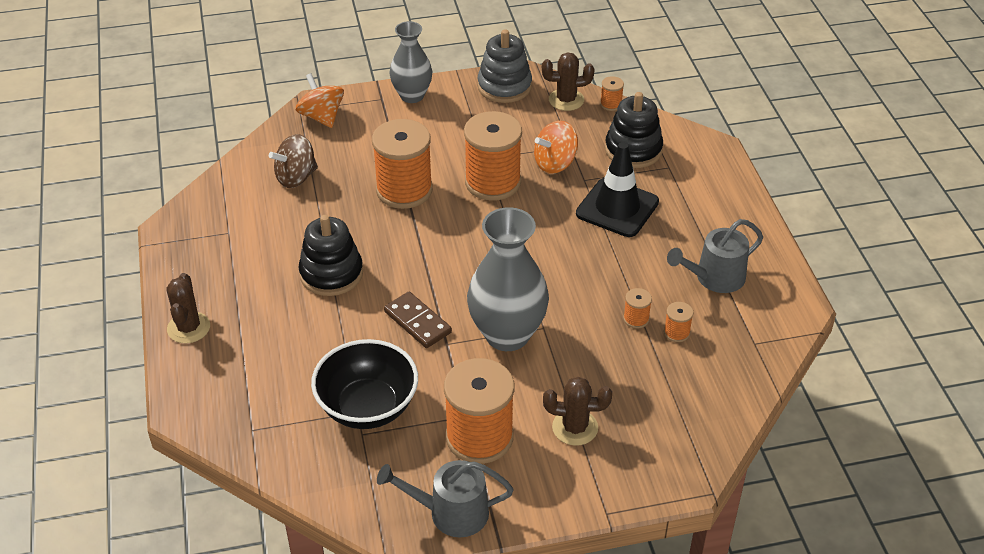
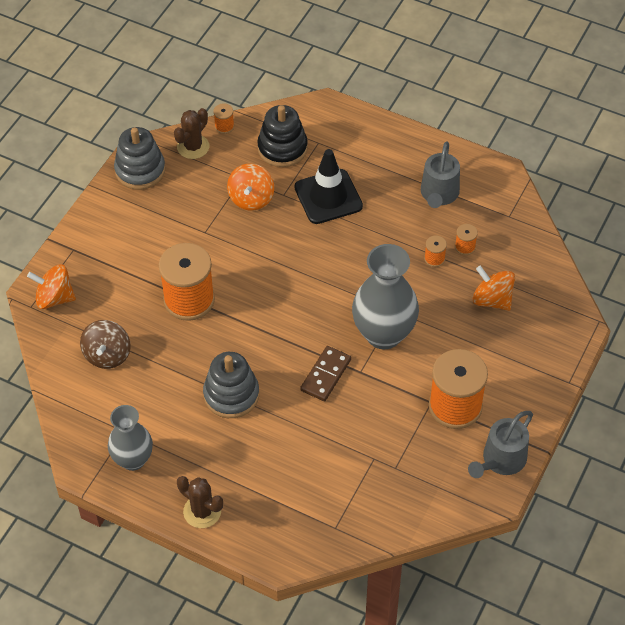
camera: 50 degrees left, 10 degrees up
(331, 274) = (231, 395): black stacking toy -> grey stacking toy
(367, 407) = (375, 450): black bowl -> none
(412, 95) = (90, 229): grey vase -> grey vase (133, 459)
(417, 322) = (326, 375): brown domino -> brown domino turned 60 degrees counterclockwise
(492, 182) = (234, 245): orange spool -> none
(575, 427) = (492, 352): brown cactus -> none
(638, 390) = (492, 300): none -> orange spinning top

